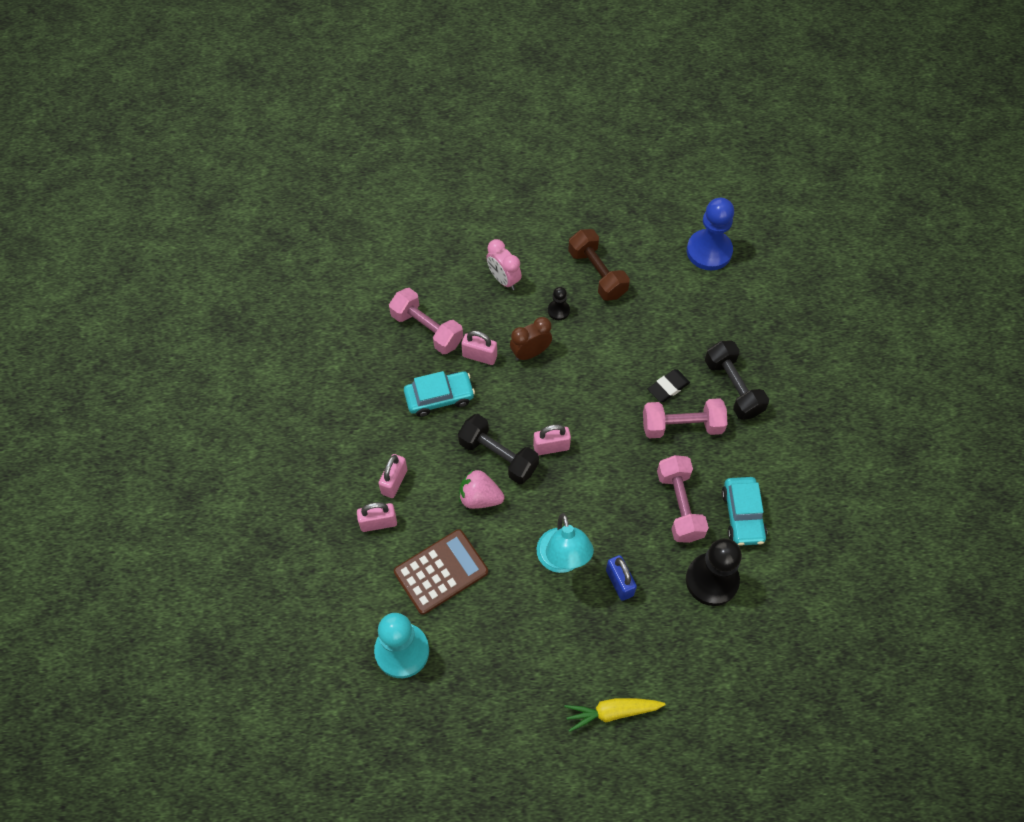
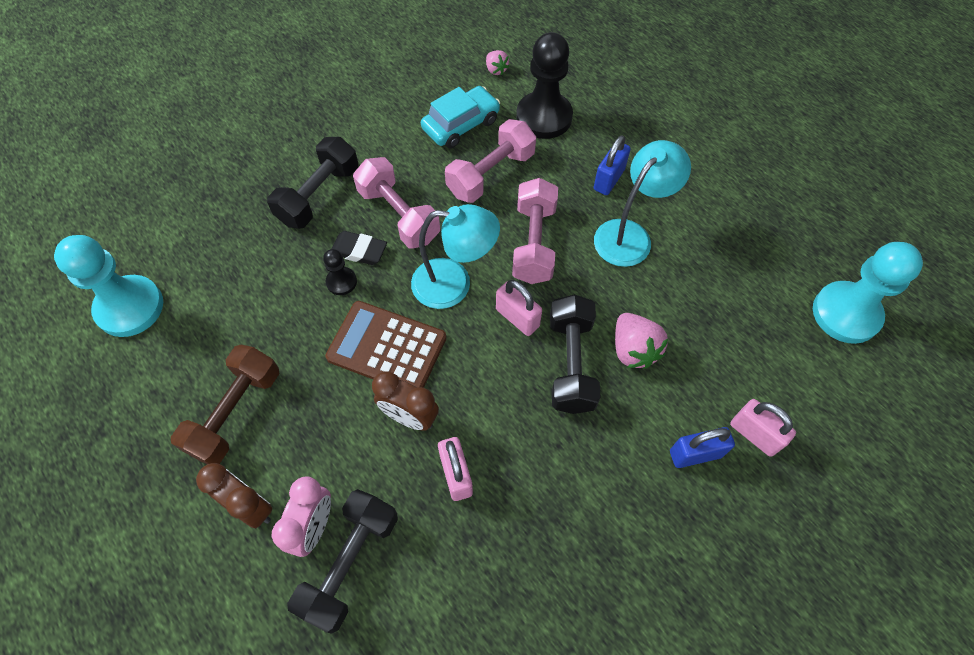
camera: 125 degrees left, 0 degrees up
(394, 482) = (695, 454): pink padlock -> blue padlock
(427, 329) = (463, 575): pink dumbbell -> pink dumbbell (534, 243)
(439, 397) = (549, 482): turquoise car -> none
(441, 572) = (742, 332): brown calculator -> brown calculator (387, 347)
(472, 286) = (350, 563): none -> black dumbbell
(536, 258) = (250, 506): none -> brown clock
(558, 310) = (324, 423): black pawn -> black pawn (341, 282)
(602, 426) = (454, 284): none -> turquoise lamp
(612, 712) = (722, 126): yellow carrot -> none
(709, 251) = (130, 307): blue pawn -> turquoise pawn
(788, 579) = (496, 70): none -> pink strawberry

